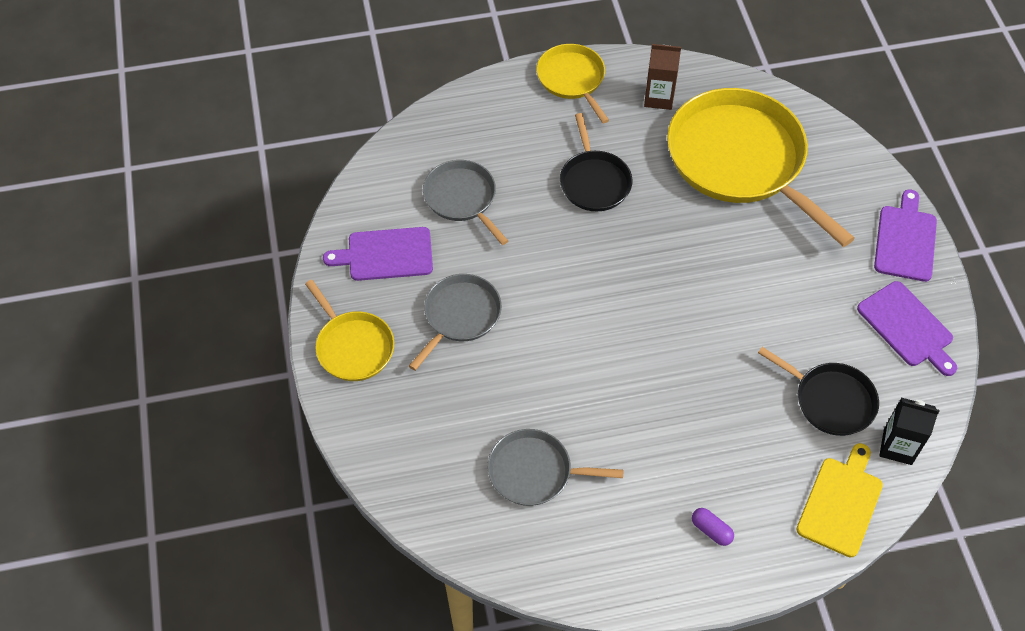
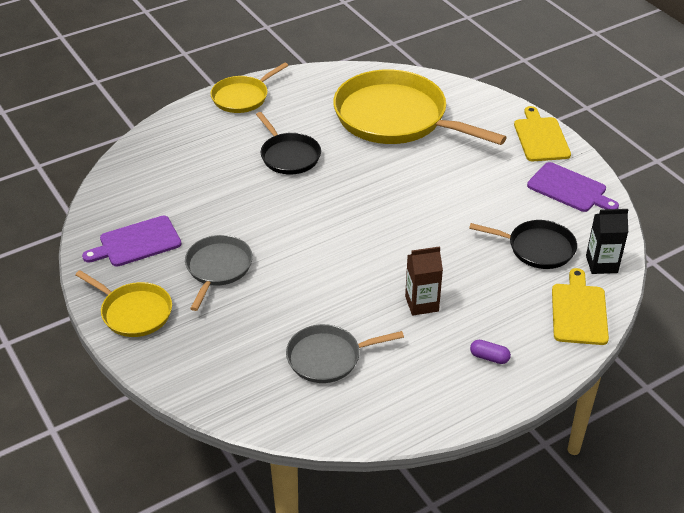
camera: 20 degrees left, 15 degrees down
(462, 198) = (186, 191): grey pan -> none
(572, 79) = (242, 97): yellow pan -> yellow pan turned 90 degrees counterclockwise
(658, 98) = (315, 94): brown carton -> brown carton (421, 303)
(905, 240) = (541, 137): purple cutting board -> yellow cutting board

